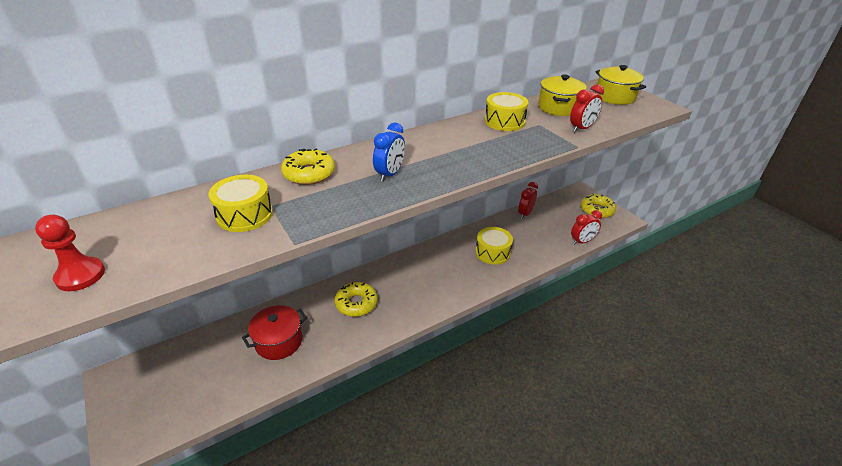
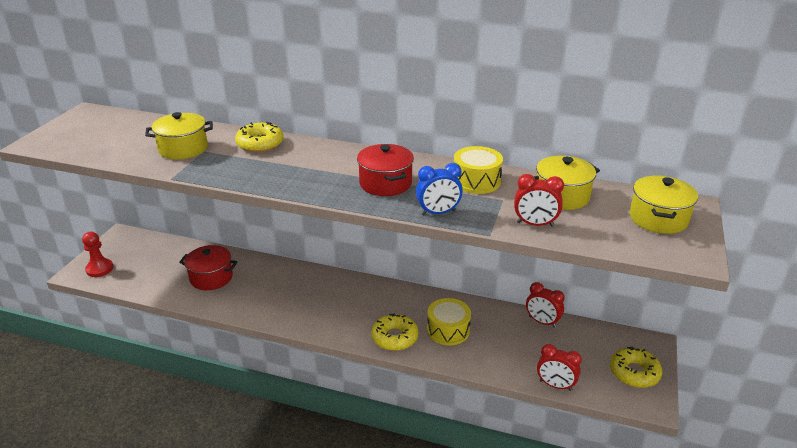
camera: 50 degrees right, 5 degrees down
(80, 275) = (76, 138): red pawn -> red pawn (99, 269)
(245, 215) = (183, 149): yellow drum -> yellow pot
(356, 303) = (287, 289): yellow donut -> yellow donut (394, 337)
(390, 174) = (302, 171): blue clock -> blue clock (438, 212)
(462, 151) = (385, 183): none -> red pot
(525, 214) = (542, 322): red clock -> red clock turned 135 degrees counterclockwise

